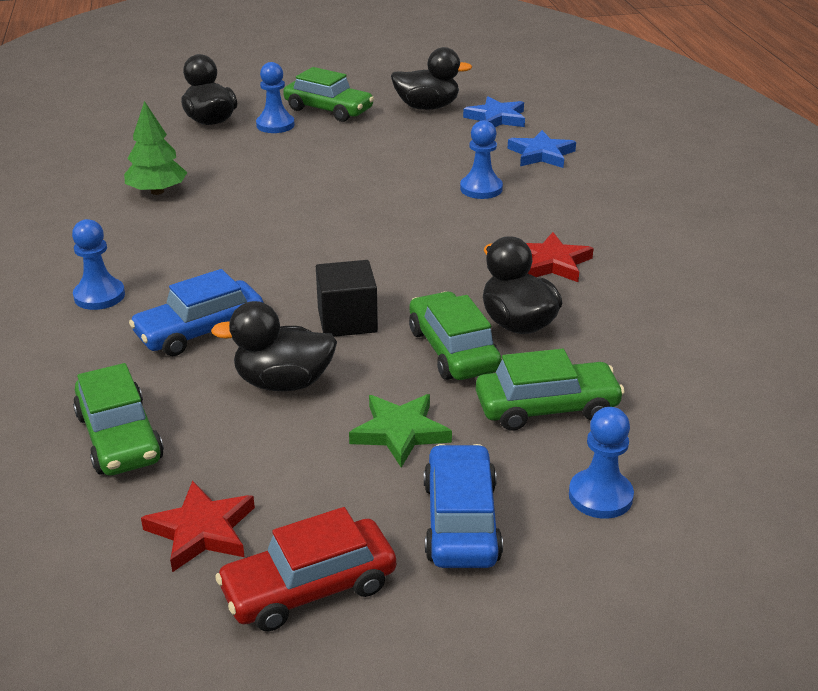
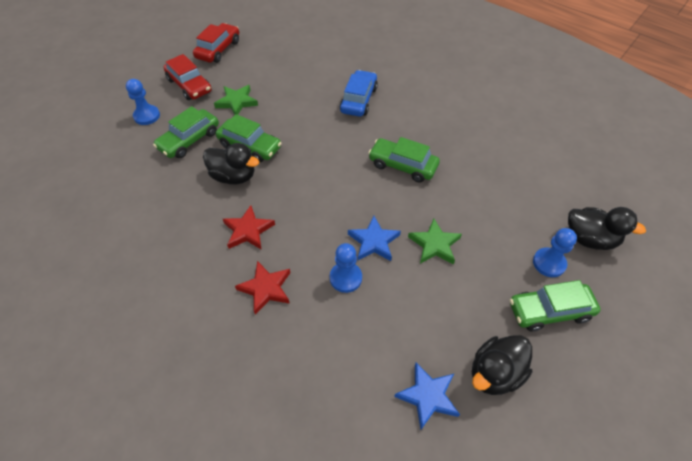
camera: 140 degrees right, 20 degrees up
(99, 296) = (419, 92): blue pawn -> none
(119, 437) = (326, 54): green car -> green car (403, 165)
(157, 191) = (502, 158): green tree -> none
(202, 530) = (265, 46): red star -> red star (266, 288)
(283, 383) = (299, 97): black duck -> none
(347, 321) = (309, 136): black cube -> none
(356, 172) = (435, 244): none -> green star
(461, 521) = (189, 85): blue car -> red car
(541, 154) = (345, 356): blue star -> blue star (374, 241)

